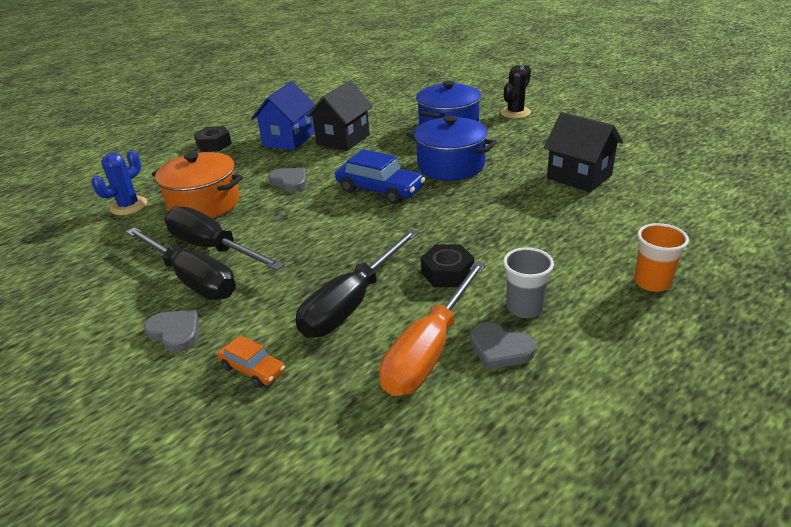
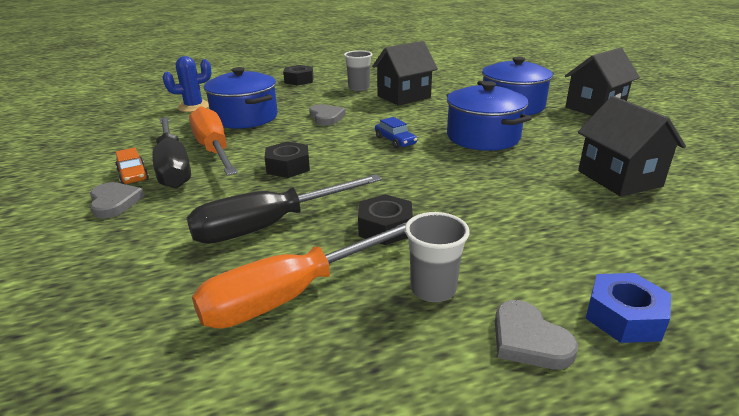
camera: 25 degrees right, 5 degrees down
(204, 204) = (245, 117): orange pot -> blue pot
(213, 248) = (214, 150): black screwdriver -> orange screwdriver
(253, 369) = (130, 252): orange car -> orange car (133, 175)
(288, 139) = (359, 88): blue house -> grey cup
(308, 244) = (288, 167): none -> black nut
(380, 190) = (395, 141): blue car -> blue car, size x0.56
(500, 349) = (364, 322): grey heart -> grey heart (528, 340)
(515, 113) = (594, 108): black cactus -> black house
(652, 282) = (624, 317): orange cup -> blue nut

